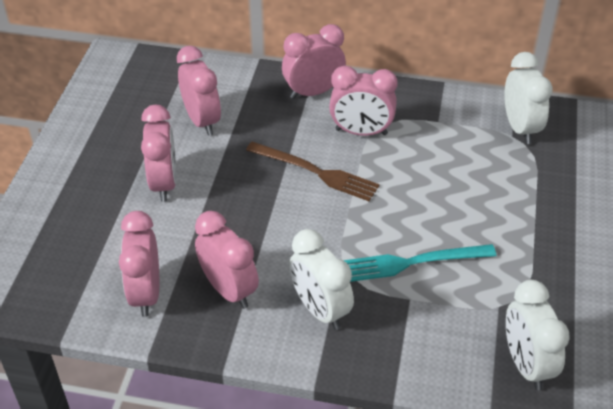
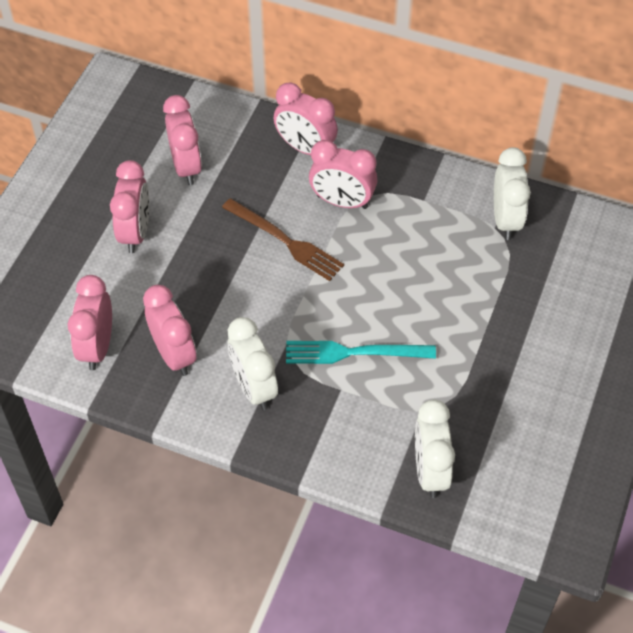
camera: 10 degrees right, 10 degrees up
(313, 92) = (305, 148): pink clock -> pink clock turned 135 degrees counterclockwise

